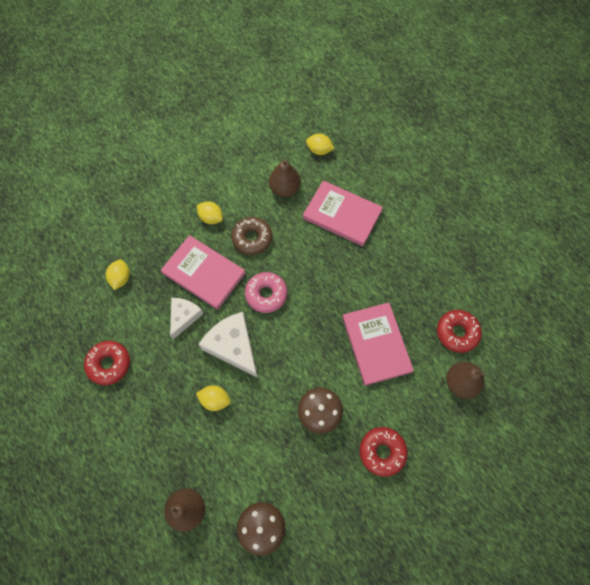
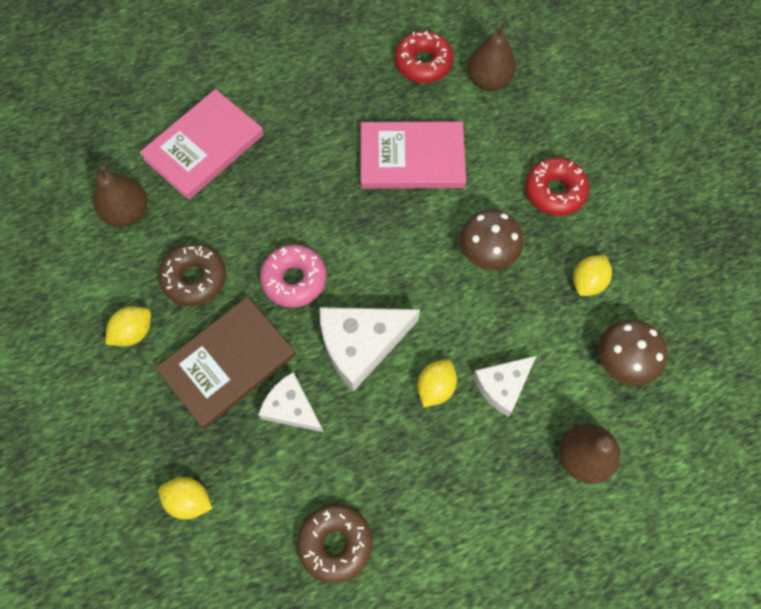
camera: 75 degrees left, 0 degrees up
(109, 364) = (335, 543): red donut -> brown donut
(203, 273) = (228, 363): pink book -> brown book
(225, 443) = (502, 385): none -> white cheese
(319, 150) = (82, 148): yellow lemon -> yellow lemon (587, 282)

